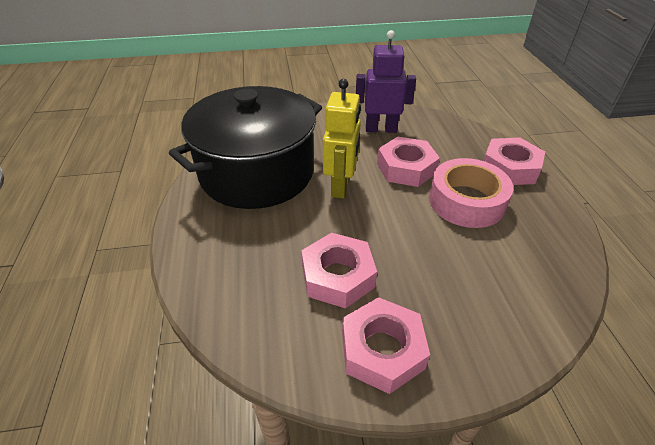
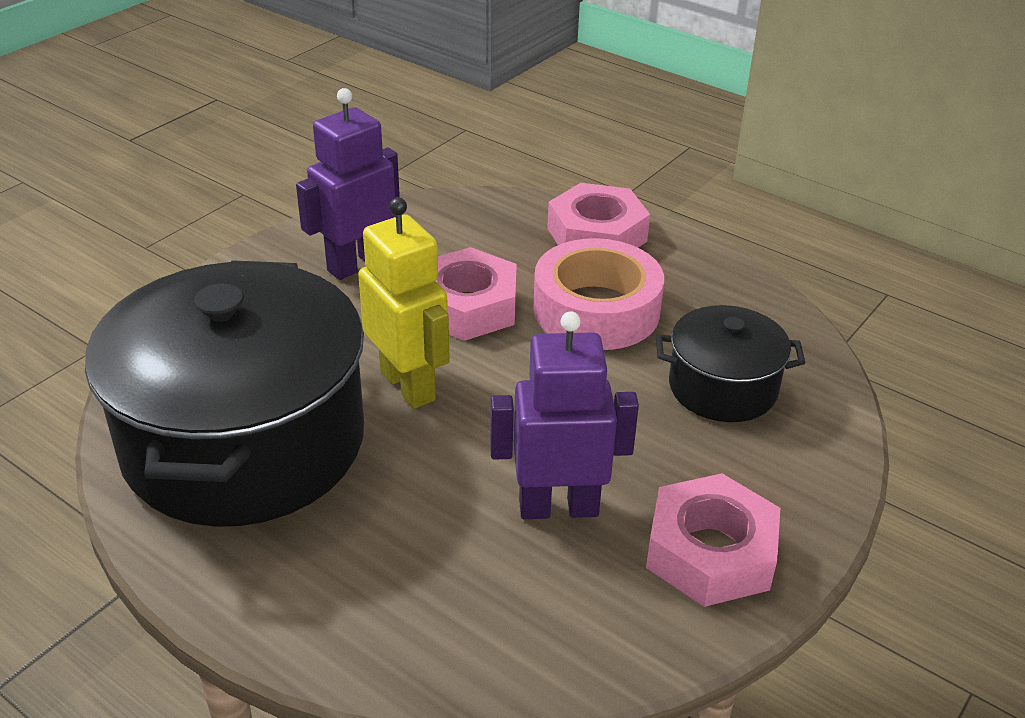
camera: 45 degrees left, 5 degrees down
(338, 276) = (558, 507): pink nut -> purple robot
(491, 276) = (723, 388): none -> black pot

